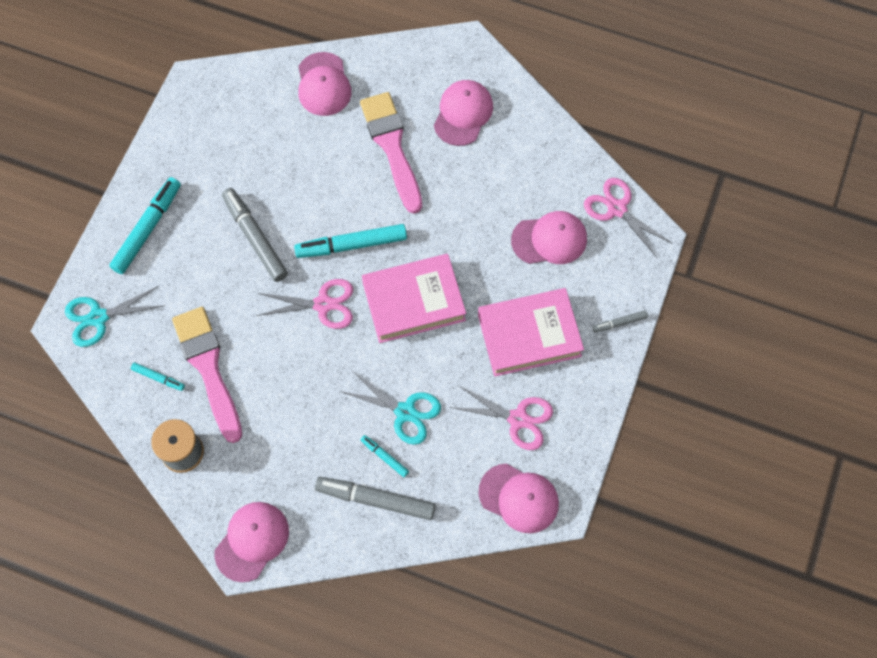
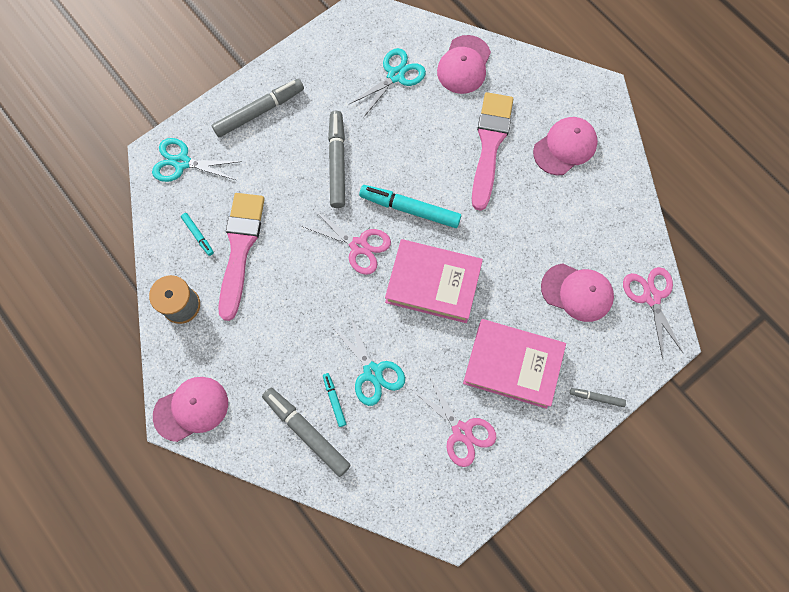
camera: 30 degrees right, 5 degrees up
(147, 229) = (259, 111): turquoise marker -> grey marker
(263, 127) = (395, 75): none -> turquoise scissors
(519, 498) = (423, 500): pink cap -> none

